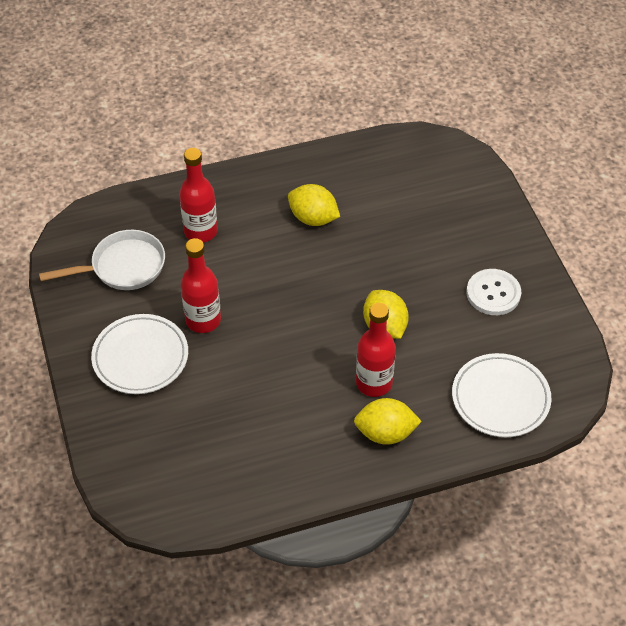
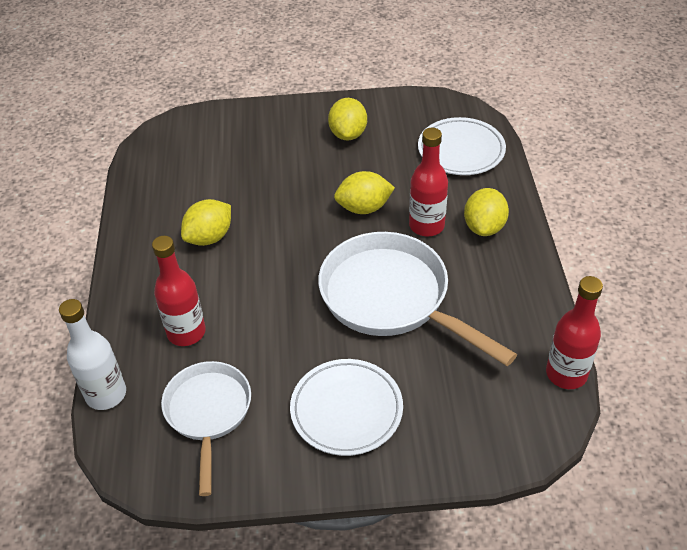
camera: 75 degrees left, 5 degrees down
(130, 199) = (106, 394): none -> white bottle
(203, 320) = (312, 346): red bottle -> red bottle (566, 374)
(270, 369) = (392, 298): none -> white pan
(493, 293) = (348, 134): white button -> yellow lemon

